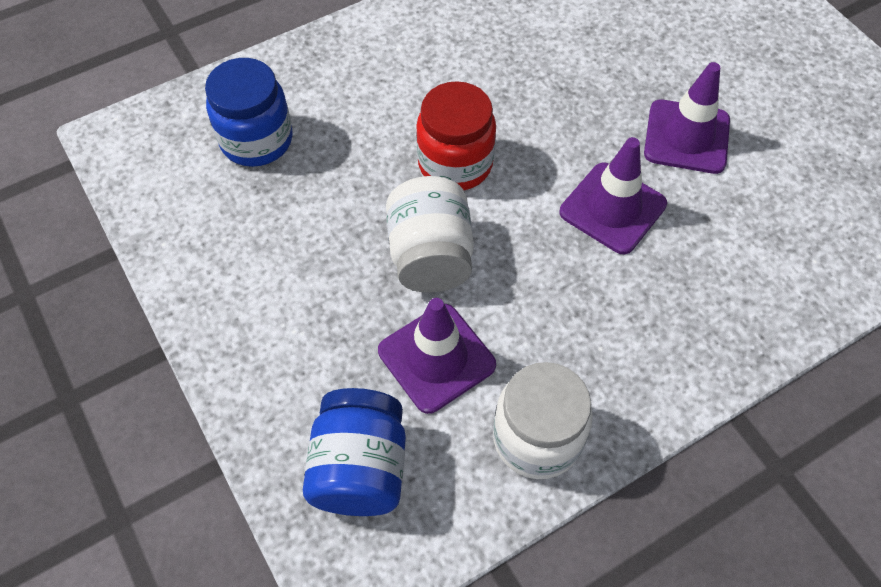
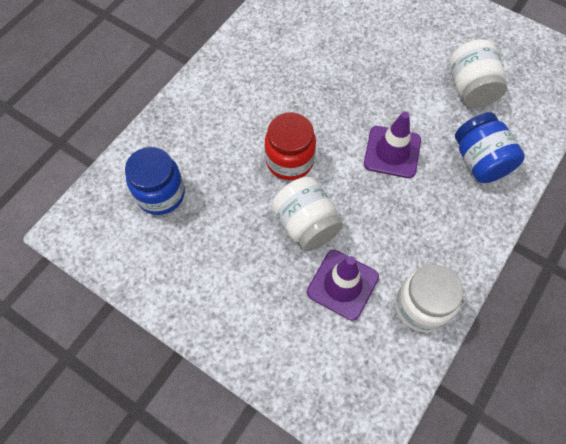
camera: 25 degrees left, 5 degrees up
(360, 468) = (335, 370): blue jar -> blue jar (480, 161)
(686, 137) = (410, 92): purple traffic cone -> none
(786, 165) = (470, 88): none -> white jar

